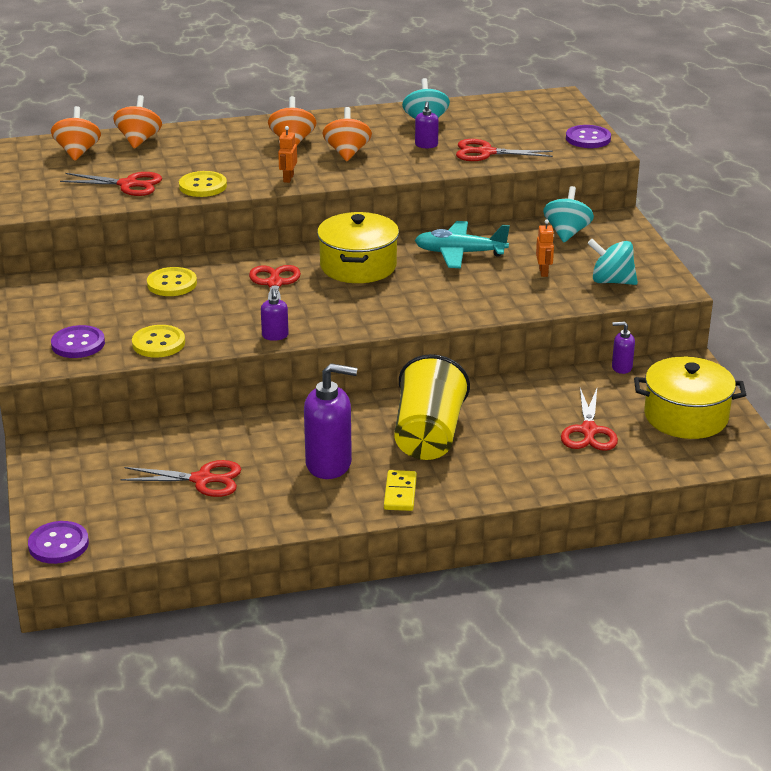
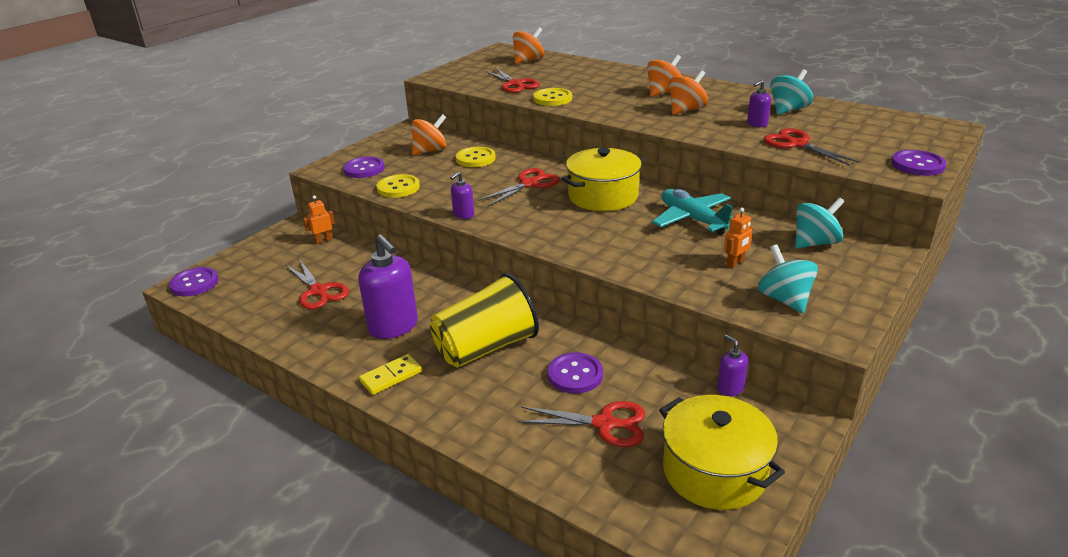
camera: 50 degrees right, 0 degrees up
(139, 140) = (573, 64): orange spinning top -> orange spinning top (430, 151)
(288, 178) = (612, 112): orange robot -> orange robot (323, 240)
(520, 415) = (575, 375): none -> purple button
(588, 431) = (604, 424): red scissors -> red scissors turned 135 degrees counterclockwise

